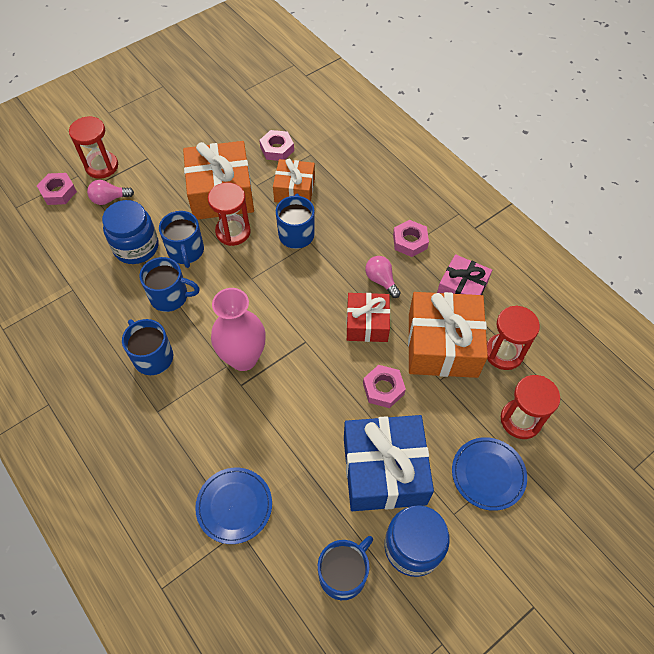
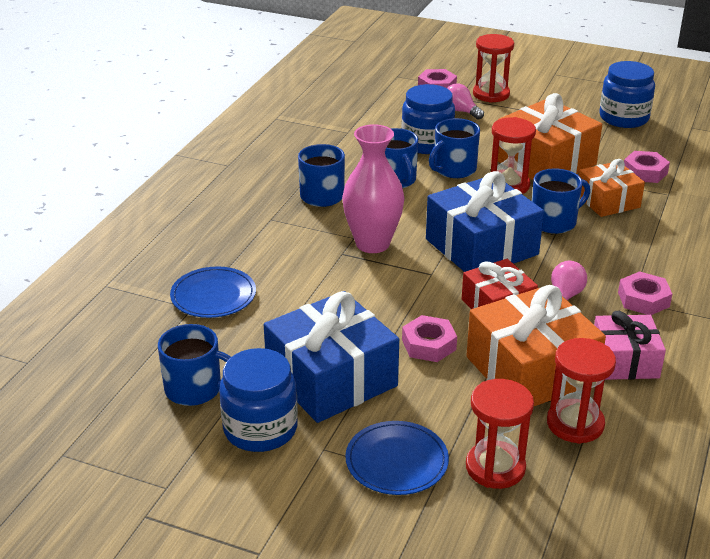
camera: 60 degrees right, 25 degrees down
(203, 115) = (624, 118): none -> blue jar
(295, 293) = (481, 247): none -> blue gift

